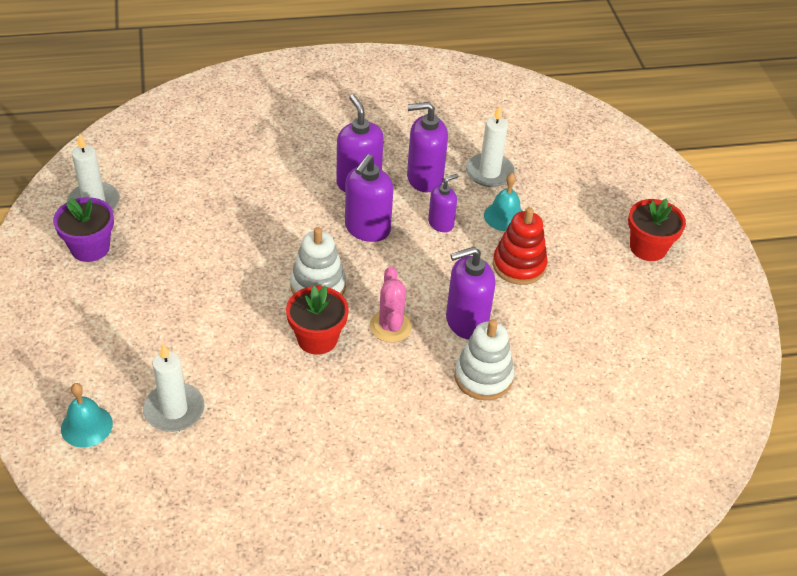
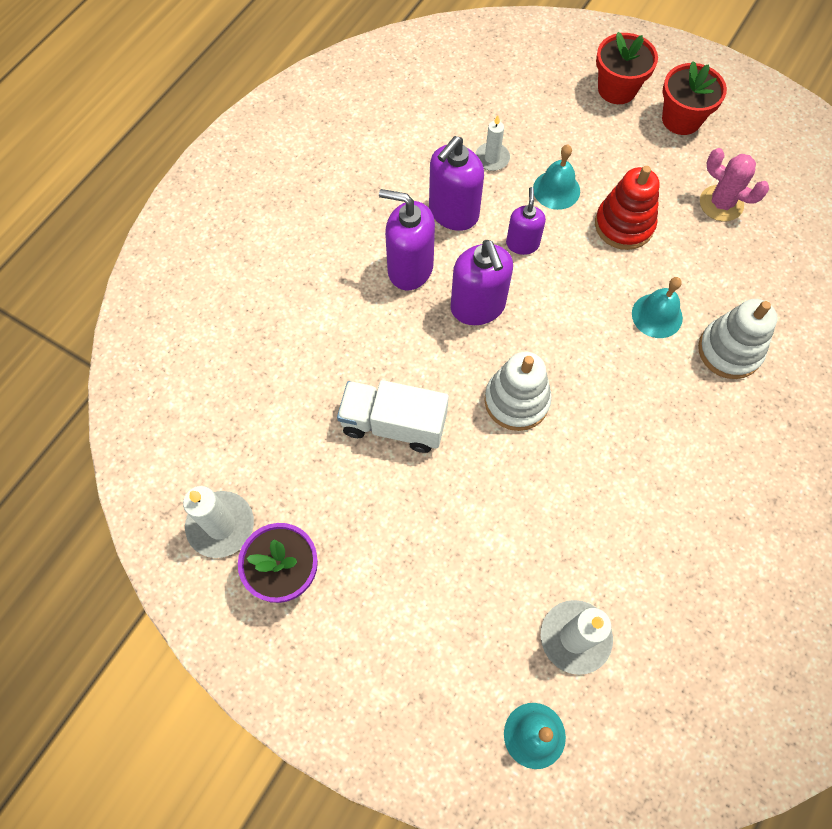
camera: 45 degrees left, 20 degrees up
(238, 238) = (393, 424): none -> white truck
(317, 338) = (582, 449): red flower pot -> red flower pot (617, 89)
(390, 326) = (615, 378): pink cactus -> pink cactus (721, 203)
(466, 322) = (657, 315): purple soap dispenser -> turquoise bell
(489, 172) = (492, 158): white candle -> white candle, size x0.62

